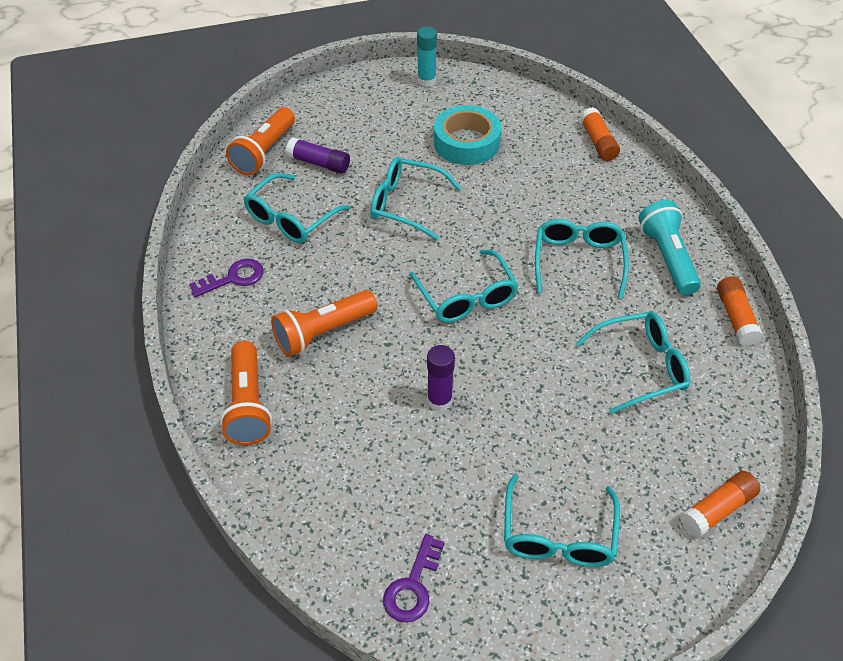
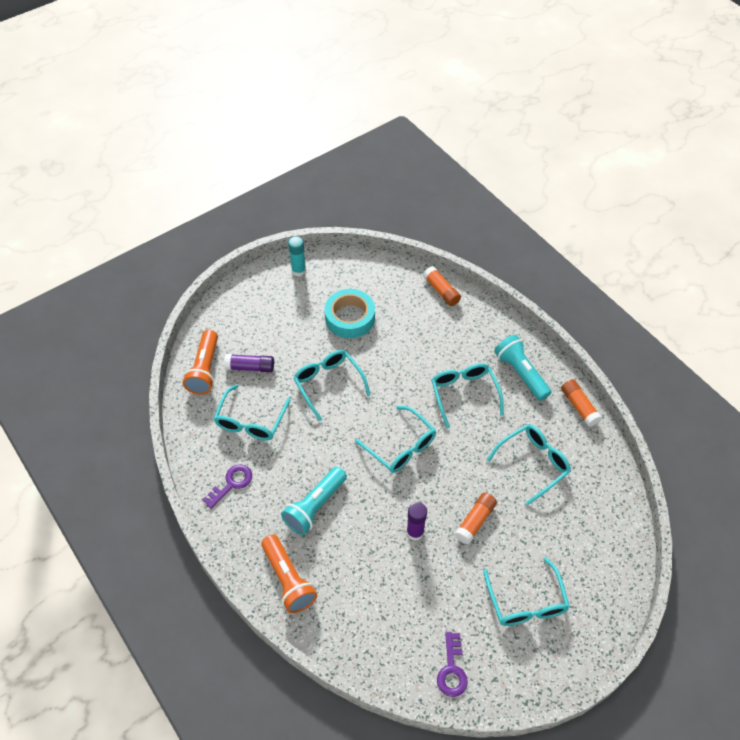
camera: 20 degrees left, 5 degrees up
(323, 332) = (315, 506): orange flashlight -> turquoise flashlight
(405, 204) = (328, 384): turquoise glasses -> turquoise glasses turned 60 degrees clockwise
(717, 510) = (613, 550): orange glue stick -> orange glue stick (475, 521)

